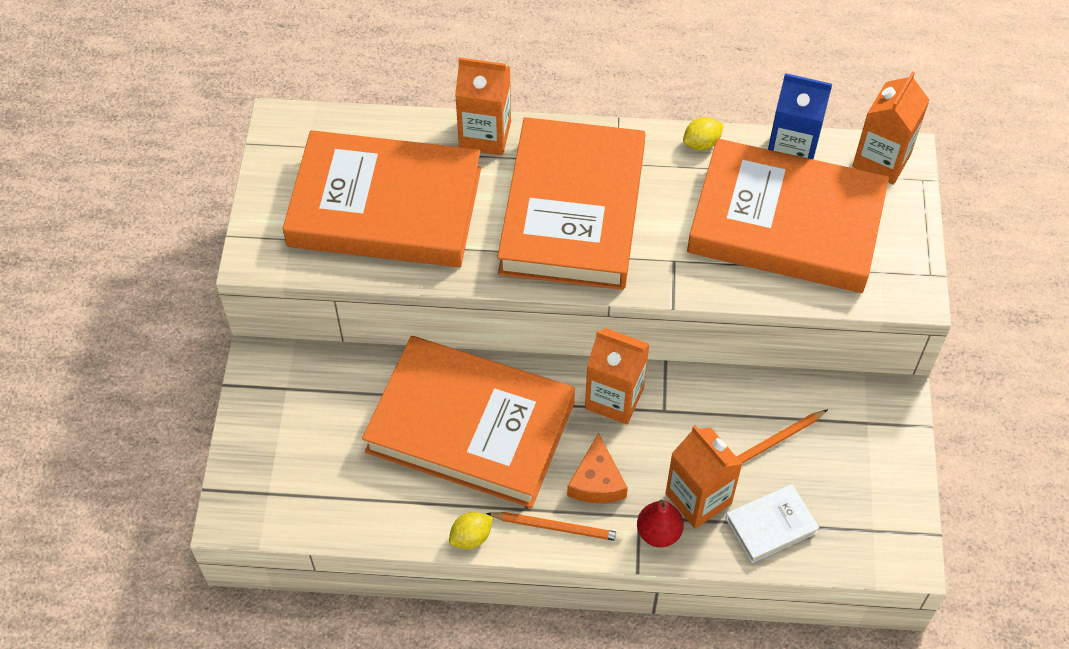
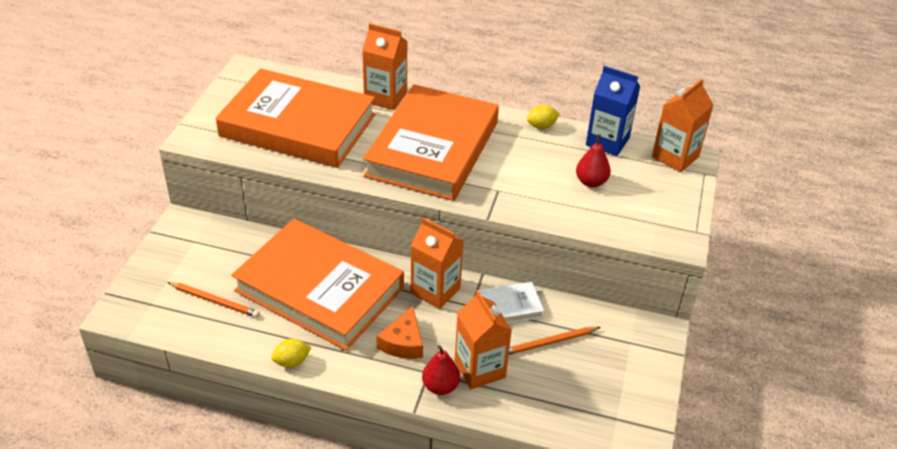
camera: 10 degrees right, 15 degrees down
(557, 527) = (361, 367): orange pencil -> orange pencil (214, 301)
(771, 525) = (533, 399): white book -> white book (509, 307)
(786, 223) = (591, 182): orange book -> red pear

